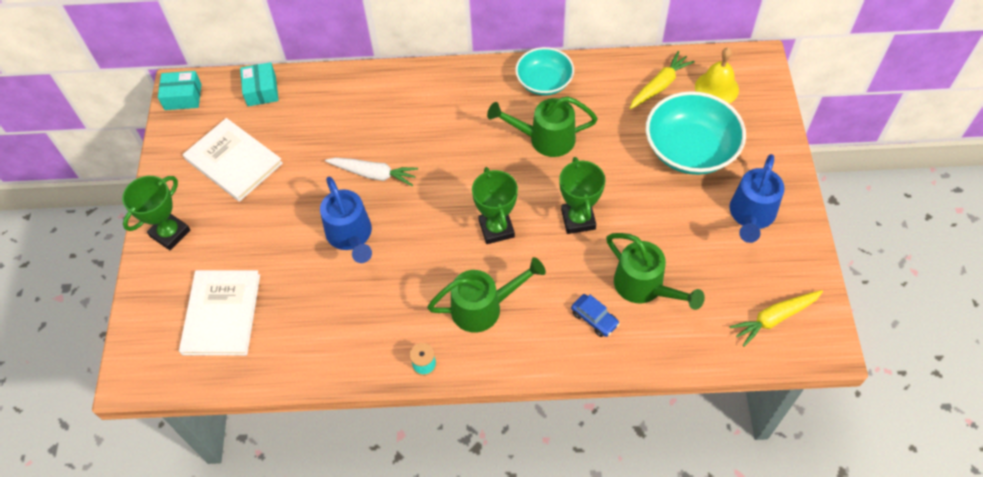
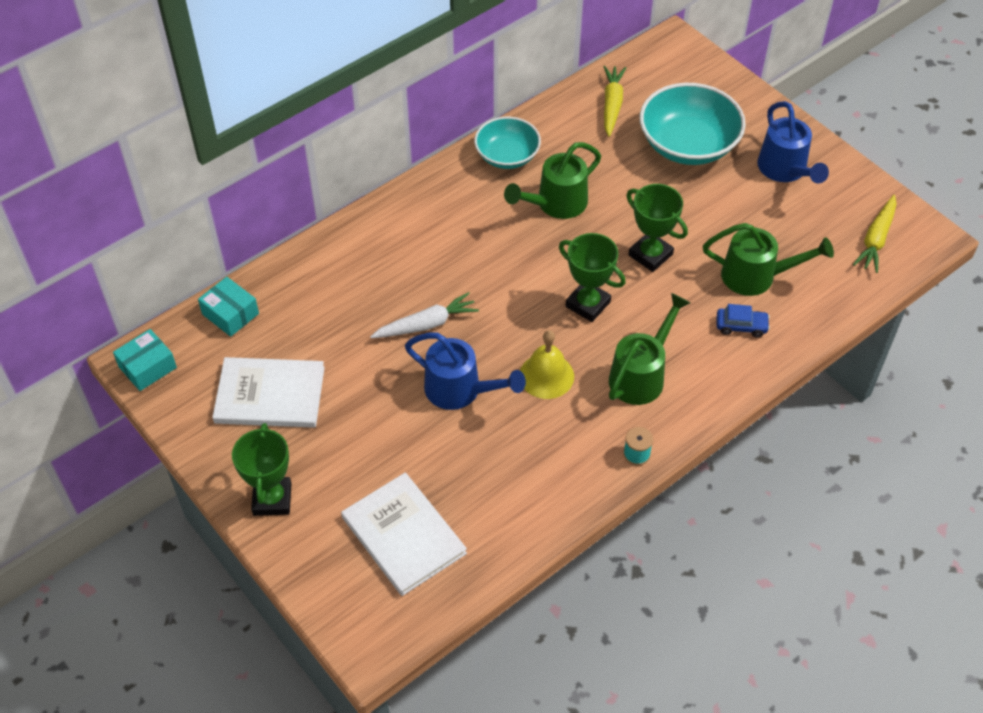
camera: 40 degrees left, 5 degrees down
(716, 88) = (661, 81): yellow bell -> yellow bell (546, 376)

